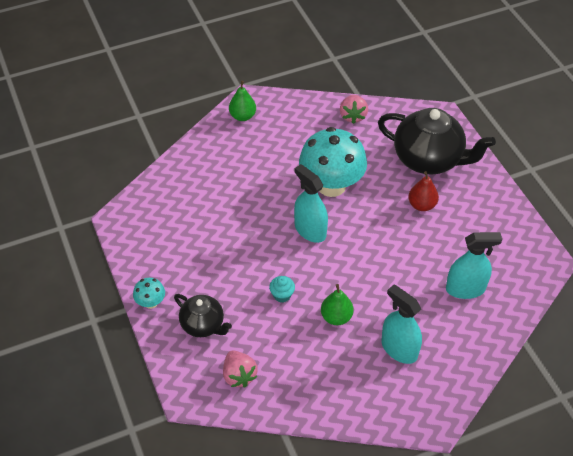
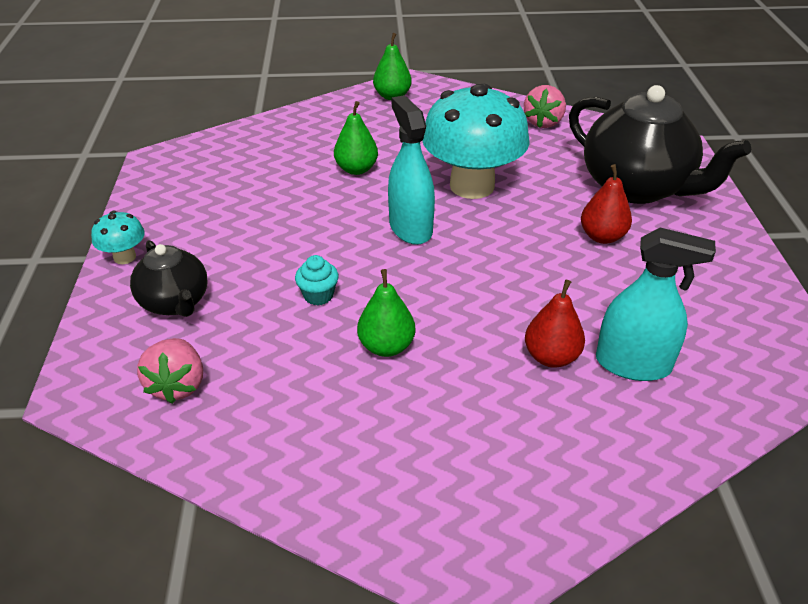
camera: 20 degrees right, 10 degrees down
(253, 191) = (356, 169): none -> green pear
(399, 349) = (470, 423): turquoise spray bottle -> none
(423, 297) = (551, 357): none -> red pear

